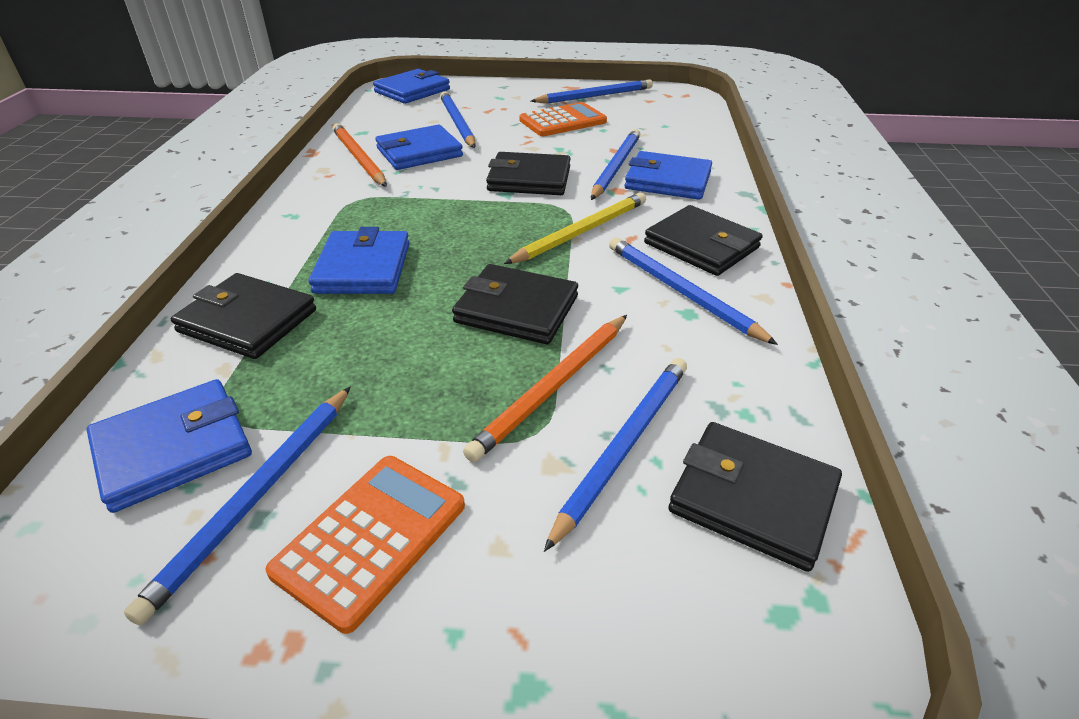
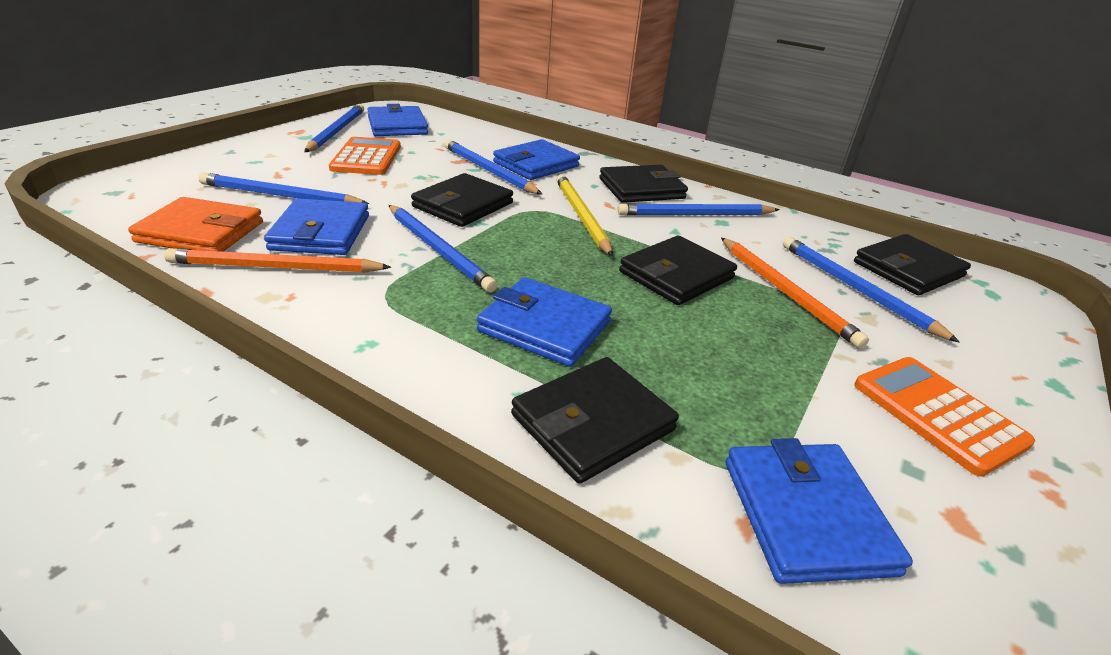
camera: 65 degrees left, 5 degrees down
(257, 496) = (886, 466): blue pencil -> blue pencil (438, 250)
(380, 125) = (201, 232): none -> orange wallet
(412, 91) = (135, 190): blue wallet -> blue wallet (397, 126)

